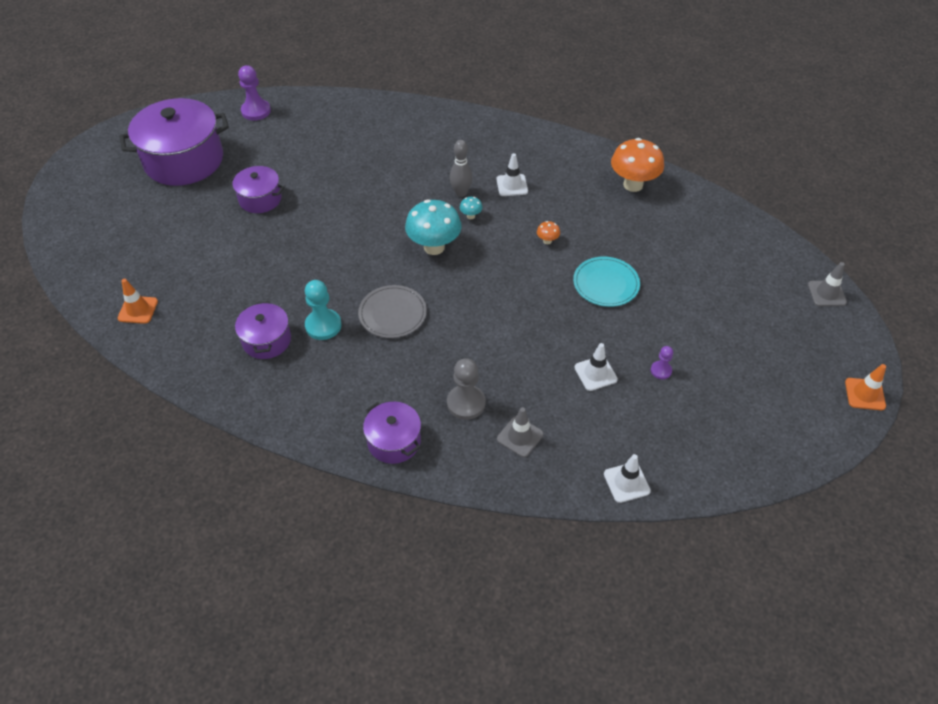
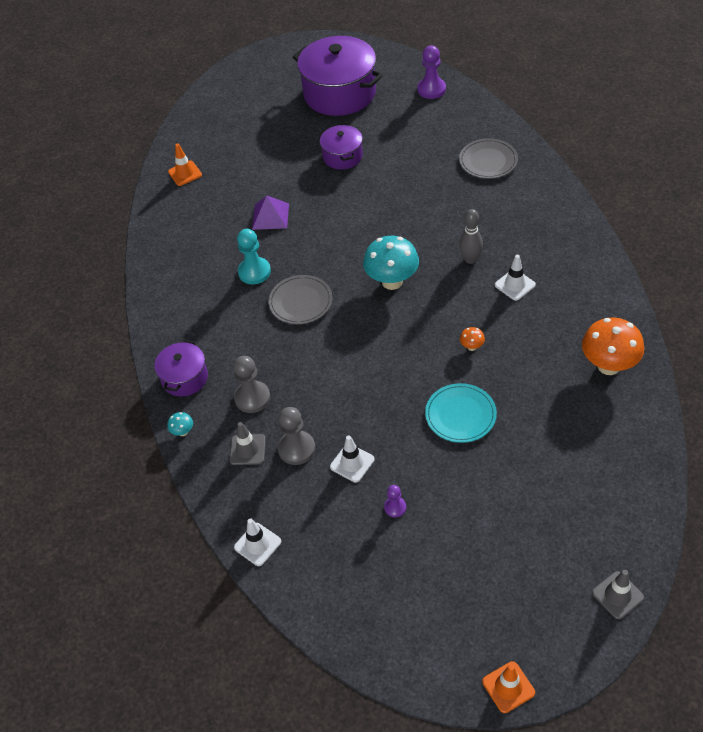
camera: 60 degrees right, 0 degrees up
(266, 340) = (215, 252): purple pot -> none
(270, 280) = (270, 216): none -> purple pyramid
(373, 127) = (488, 161): none -> grey plate
(471, 216) = (450, 282): turquoise mushroom -> turquoise mushroom (183, 432)
(549, 402) = (296, 449): none -> grey pawn

